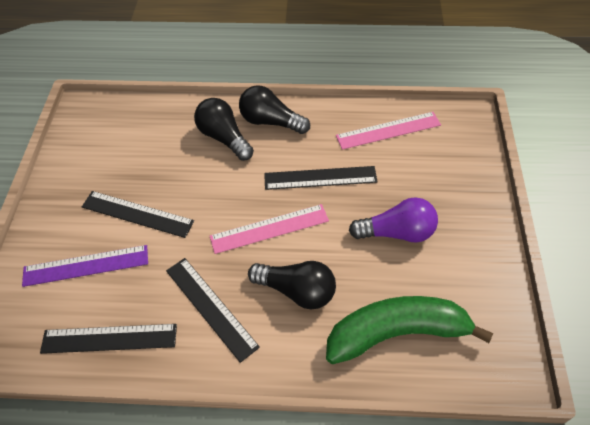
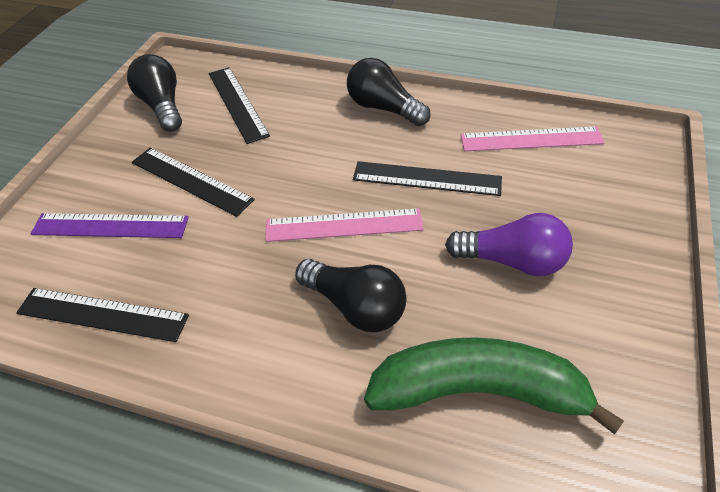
camera: 15 degrees right, 5 degrees down
(211, 307) = (239, 304): black ruler -> black ruler (238, 103)
(224, 138) = (322, 117): black light bulb -> black light bulb (162, 106)

